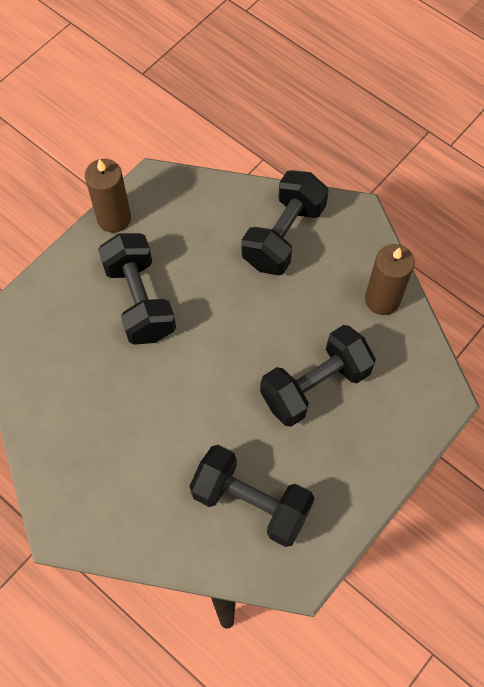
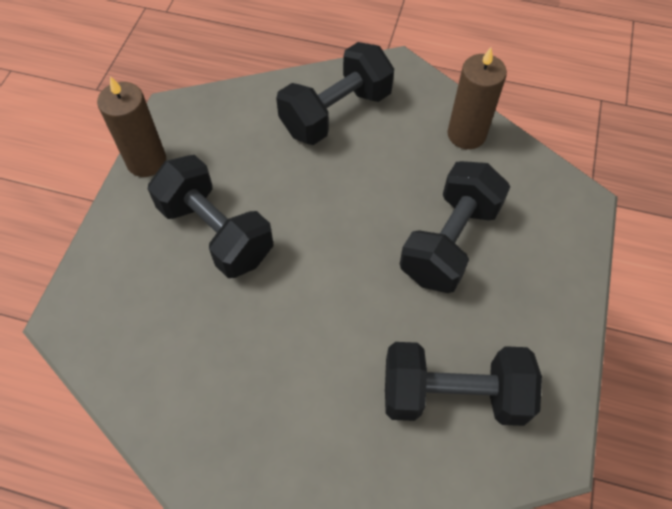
camera: 25 degrees left, 5 degrees down
(283, 236) = (336, 113): black dumbbell -> black dumbbell turned 45 degrees clockwise

